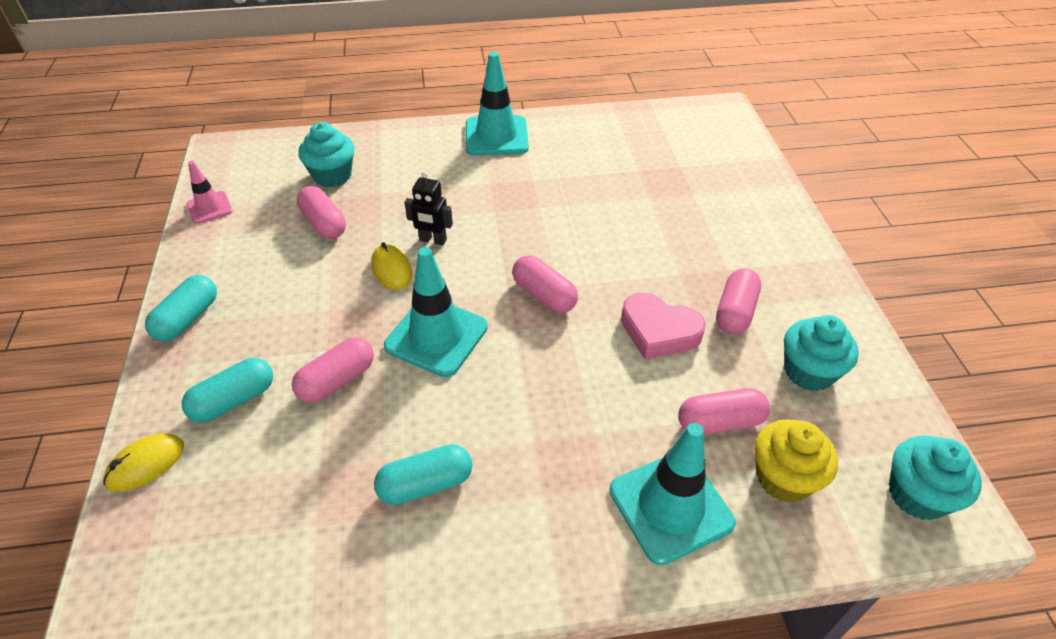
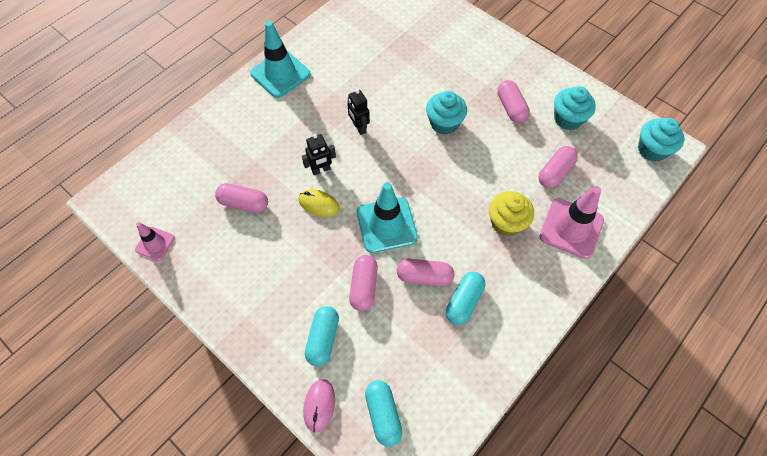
camera: 40 degrees left, 15 degrees up
(146, 464) = (319, 405): yellow mouse -> pink mouse
(188, 319) = (237, 318): turquoise capsule -> turquoise capsule (383, 415)
(332, 175) = (209, 168): turquoise cupcake -> turquoise cupcake (444, 123)
(520, 226) = (359, 128): none -> black robot
(544, 295) = (415, 162): pink capsule -> pink capsule (424, 276)
(659, 331) = (487, 143): pink heart -> none
(670, 506) = (571, 228): turquoise traffic cone -> pink traffic cone
(783, 478) = (600, 180): yellow cupcake -> yellow cupcake (506, 223)

